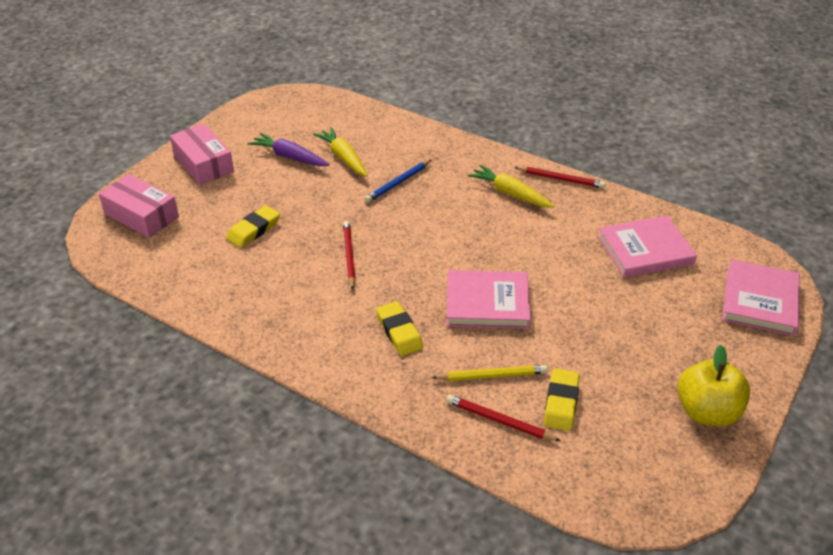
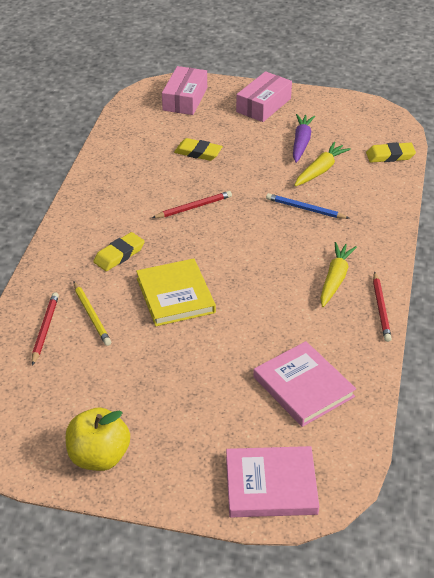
camera: 70 degrees right, 0 degrees up
(487, 303) = (175, 295): pink book -> yellow book
(561, 403) = (76, 361): yellow eraser -> yellow eraser (390, 156)

